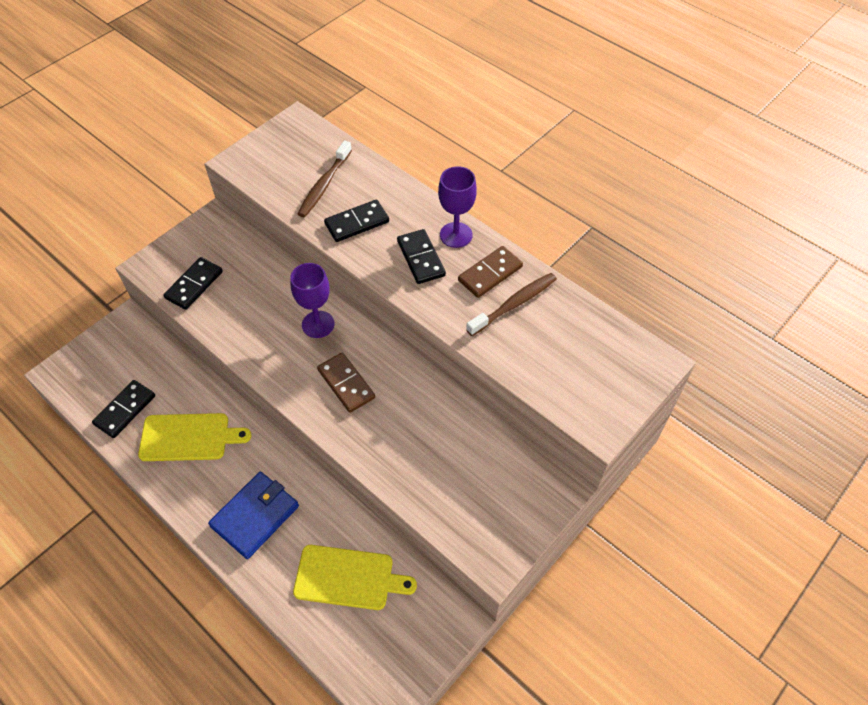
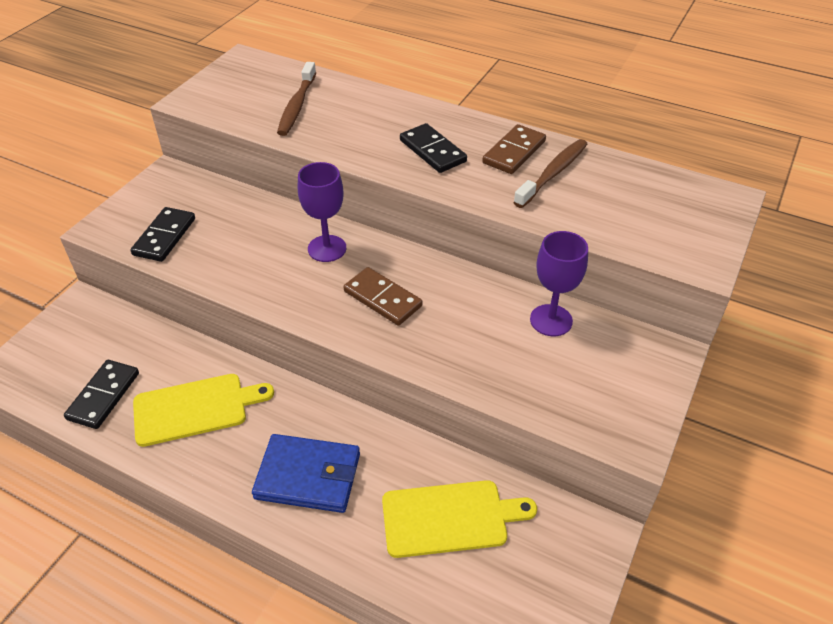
camera: 15 degrees left, 10 degrees down
(255, 516) = (308, 476): blue wallet -> blue wallet turned 75 degrees clockwise
(357, 223) = (347, 132): black domino -> none
(456, 235) = (461, 126): purple goblet -> purple goblet (551, 320)

